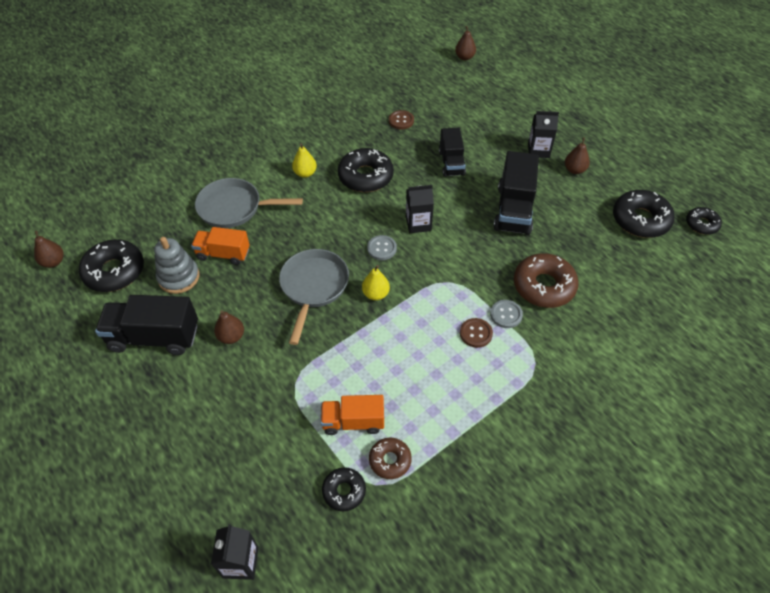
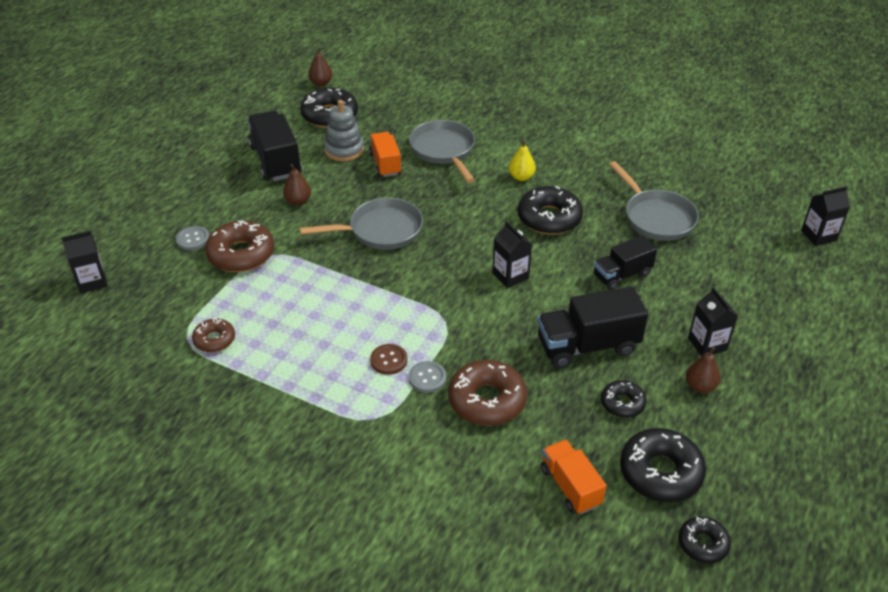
camera: 65 degrees right, 10 degrees down
(280, 406) = (241, 254): none -> brown donut
(344, 491) = (173, 320): black donut -> black donut (622, 403)
(353, 422) = (244, 304): orange truck -> orange truck (570, 486)
(375, 294) = (397, 273): yellow pear -> none
(382, 248) = (458, 260): grey button -> grey button (193, 239)
(401, 121) = (656, 217): brown button -> grey pan
(464, 57) = (818, 235): brown pear -> black carton

